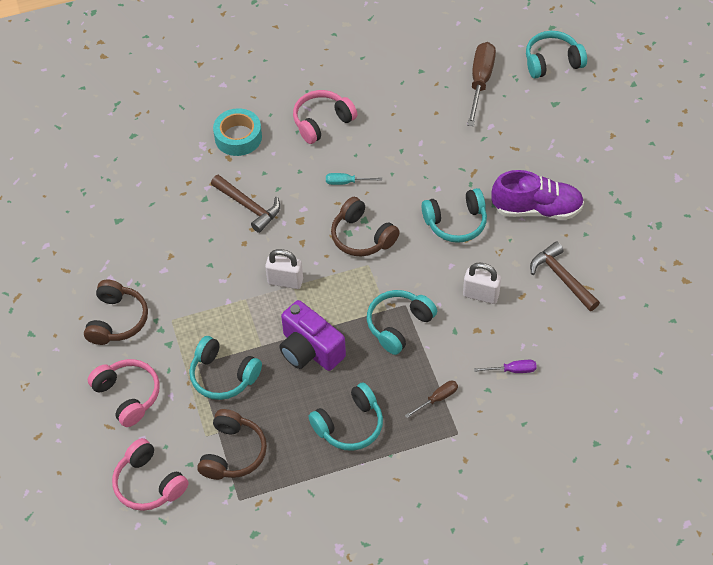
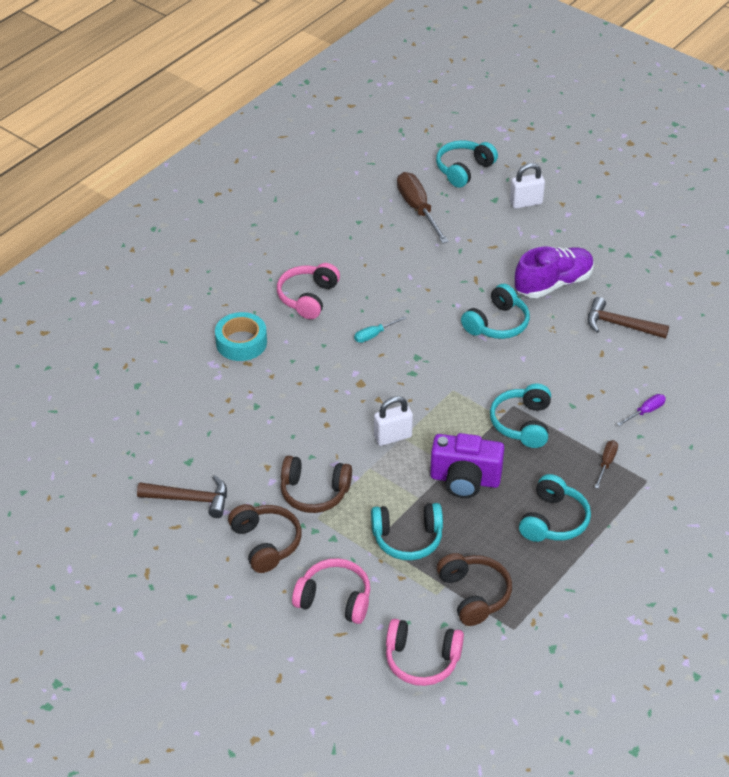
camera: 35 degrees left, 10 degrees down
(249, 207) = (304, 393): brown hammer -> brown hammer (190, 499)
(362, 236) = (427, 370): brown headphones -> brown headphones (314, 492)
(481, 295) = (568, 368): white padlock -> white padlock (526, 203)

